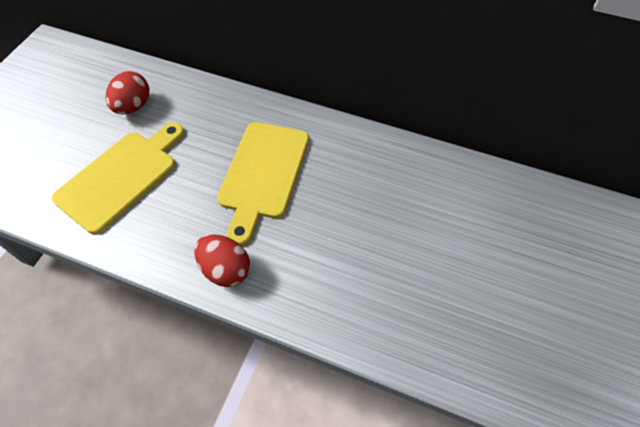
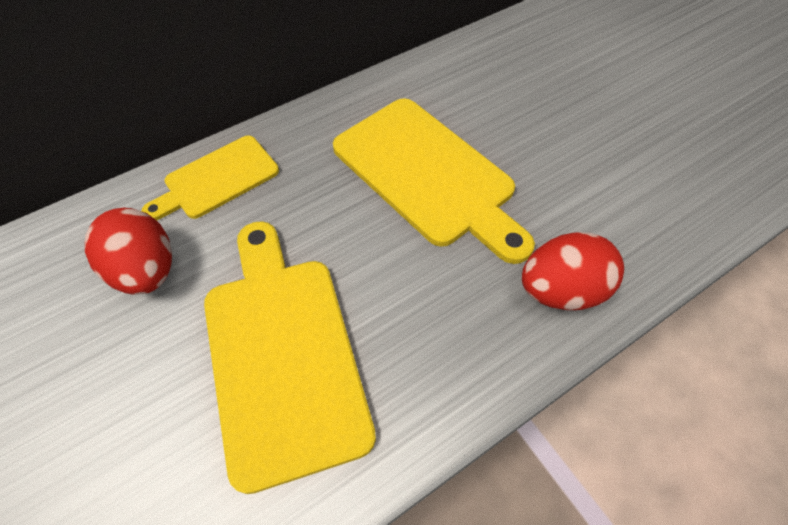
camera: 55 degrees left, 0 degrees up
(198, 96) = (217, 179): none -> yellow cutting board

